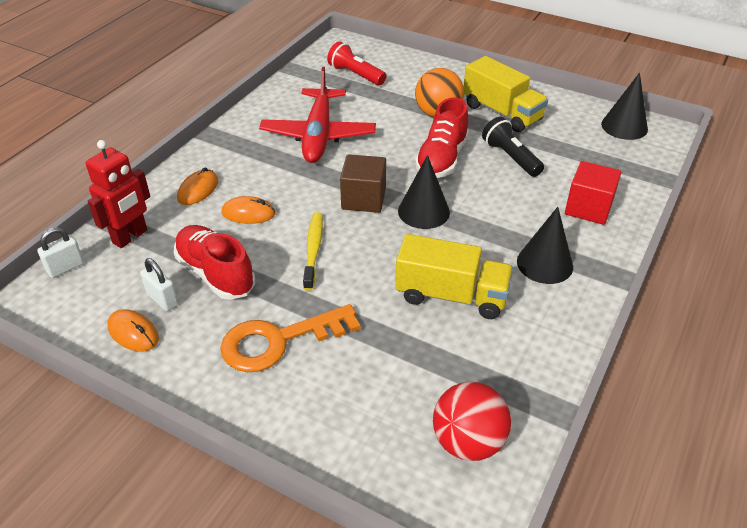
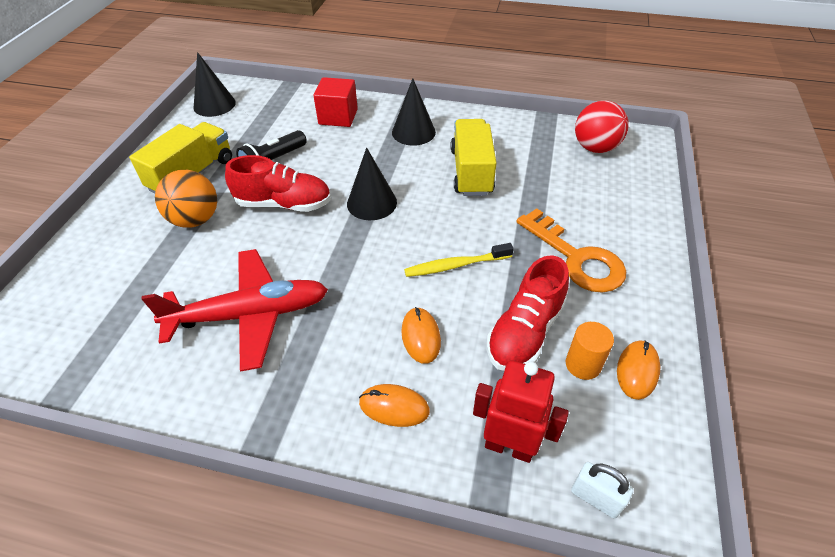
camera: 105 degrees left, 5 degrees up
(162, 299) = (583, 364): white padlock -> orange cylinder
(355, 75) = (92, 313): red flashlight -> none
(363, 199) = (365, 247): brown cube -> none

